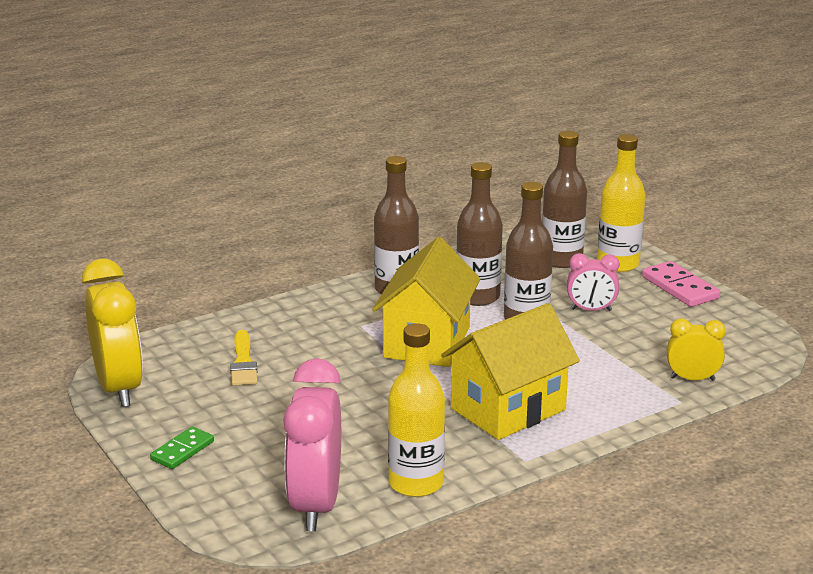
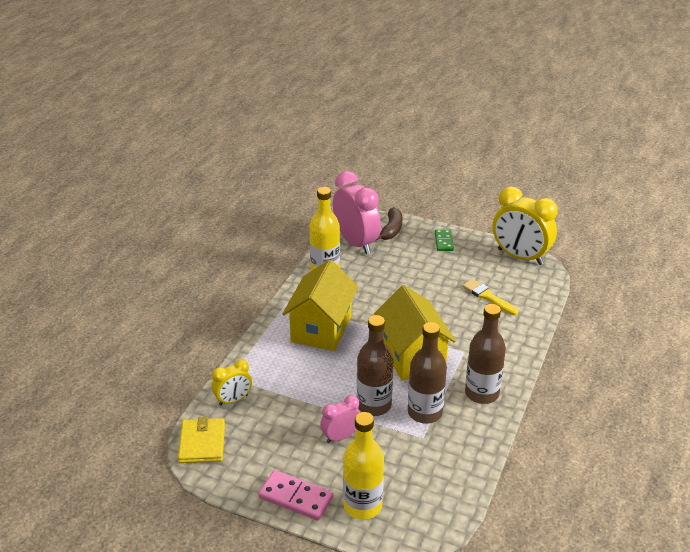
camera: 145 degrees right, 10 degrees up
(230, 503) = (391, 230): none -> brown banana
(561, 260) = (408, 488): brown bottle -> none
(757, 355) = (202, 443): none -> yellow wallet

